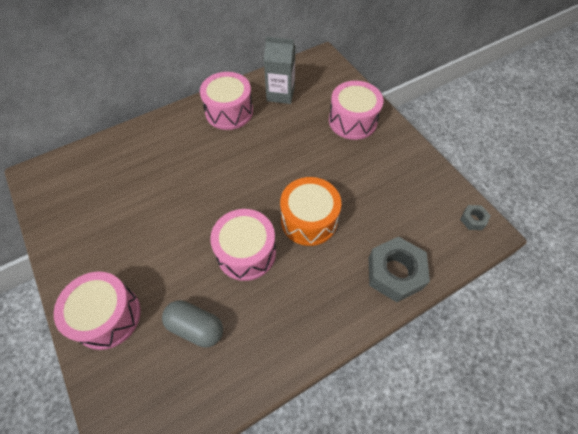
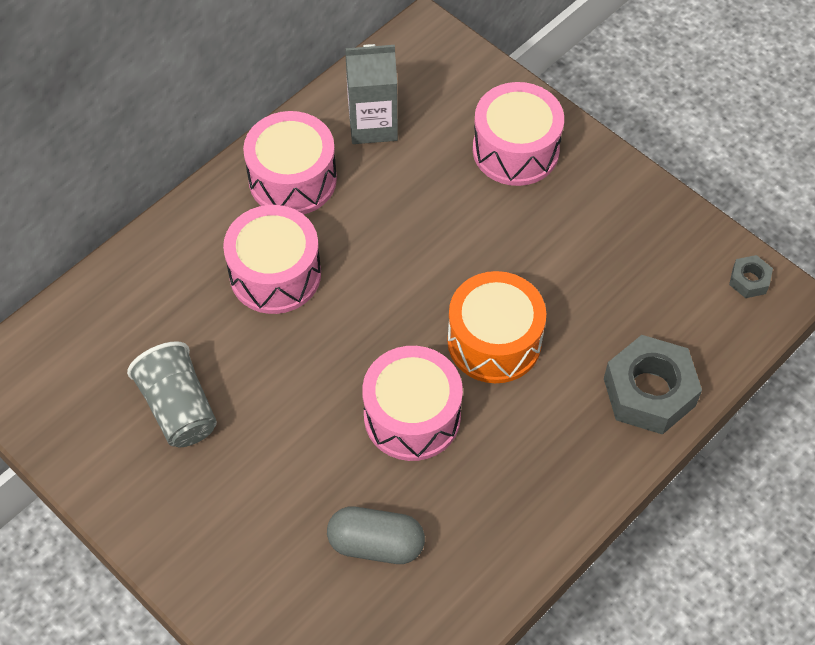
camera: 15 degrees left, 0 degrees up
(107, 316) = (234, 563): pink drum -> pink drum (275, 274)
(118, 216) = (179, 408): none -> grey cup

